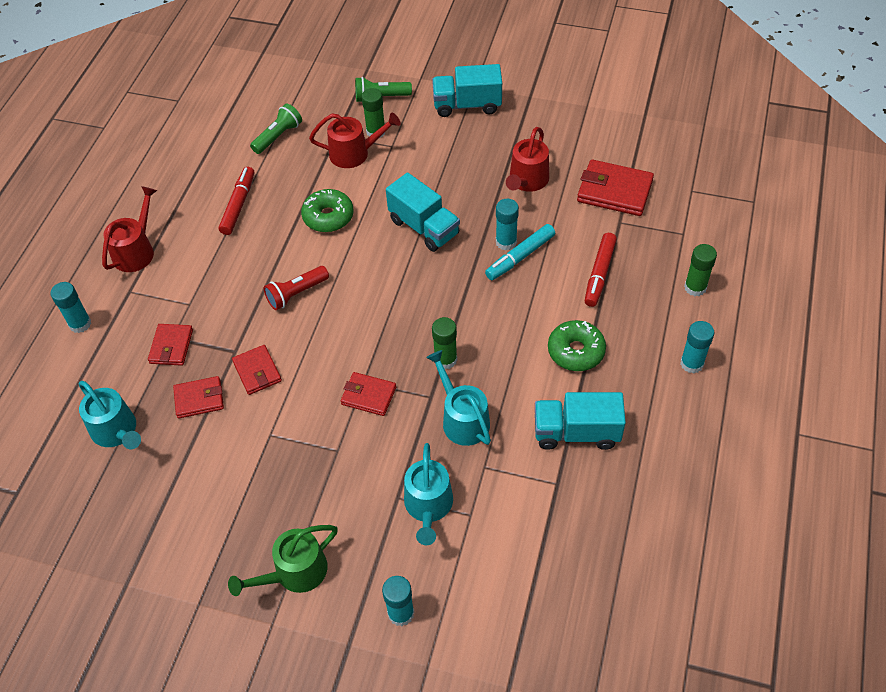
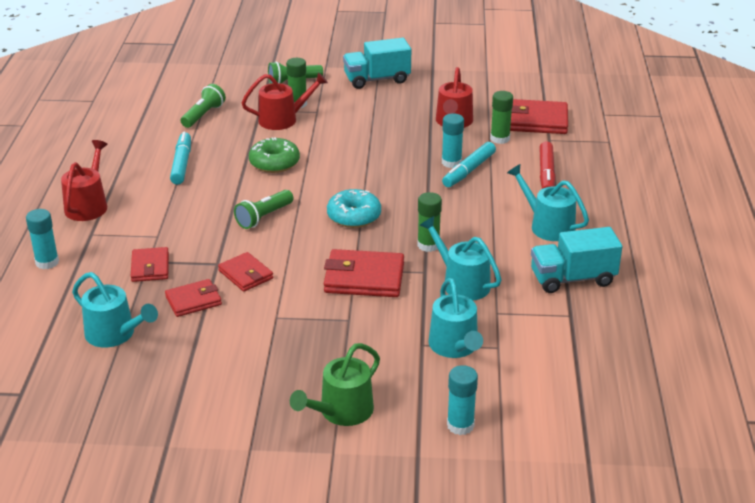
camera: 15 degrees left, 20 degrees down
(238, 205) = (181, 164): red marker -> turquoise marker
(296, 294) = (264, 217): red flashlight -> green flashlight
(368, 396) = (364, 278): red wallet -> red wallet, size x1.61
(384, 306) = (354, 216): none -> turquoise donut
(424, 227) = (370, 161): turquoise truck -> none
(576, 351) = (547, 226): green donut -> turquoise watering can
(691, 363) = (655, 222): turquoise glue stick -> none
(695, 287) = (635, 173): green glue stick -> green glue stick (500, 138)

